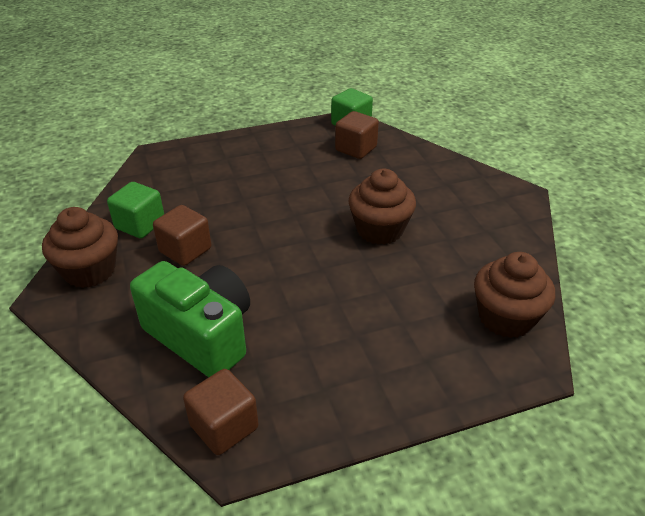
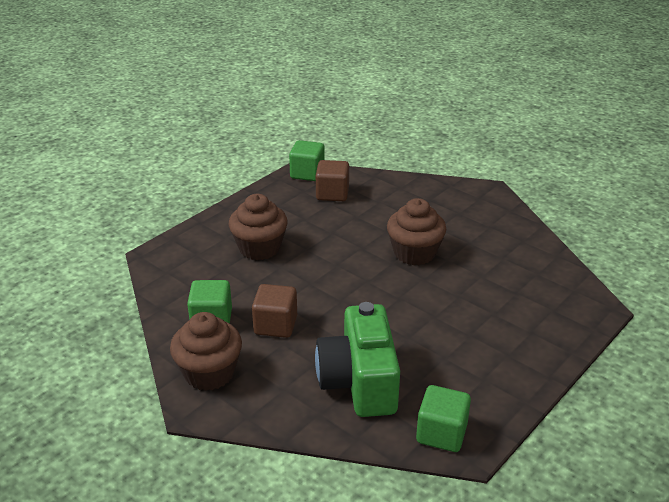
camera: 30 degrees left, 5 degrees down
(201, 335) = (359, 382): green camera -> green camera turned 105 degrees counterclockwise
(224, 427) = (441, 433): brown cube -> green cube
(506, 318) = (556, 283): brown cupcake -> brown cupcake (259, 248)

